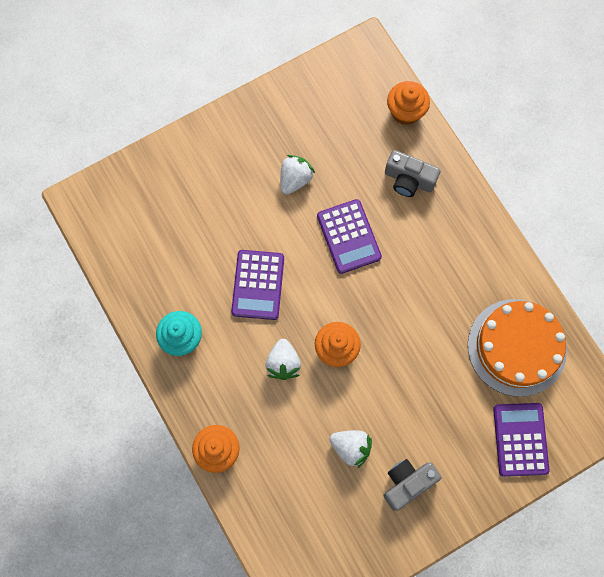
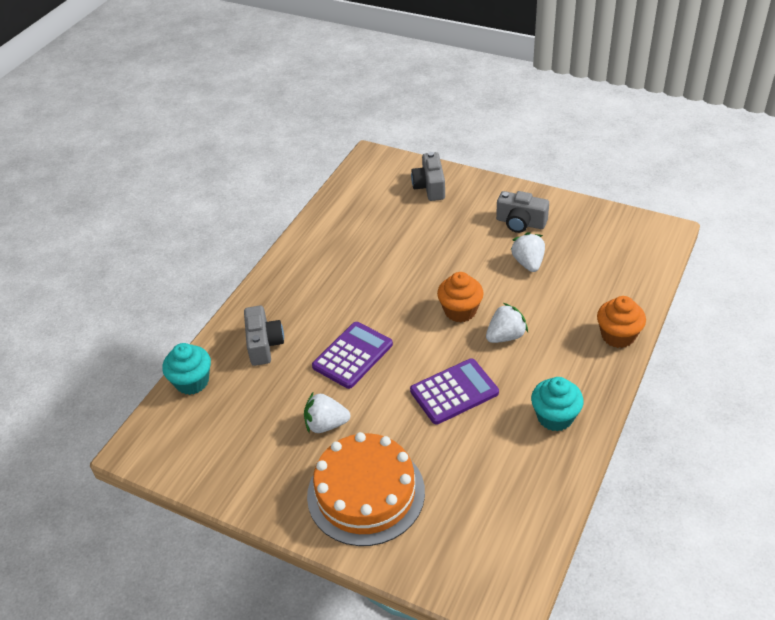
camera: 120 degrees left, 30 degrees down
(405, 111) = (192, 382): orange cupcake -> turquoise cupcake
(517, 347) = (361, 217): orange cake -> orange cake (366, 493)
(520, 439) = (430, 187): purple calculator -> grey camera

